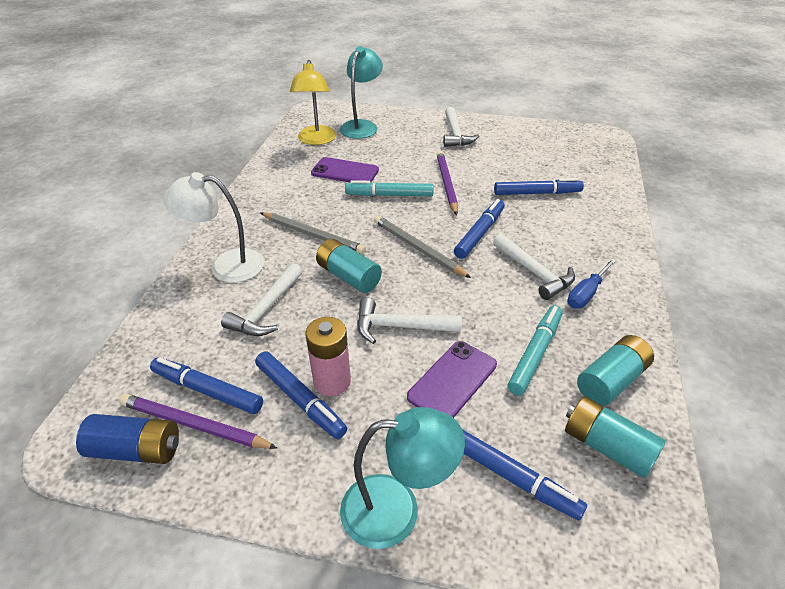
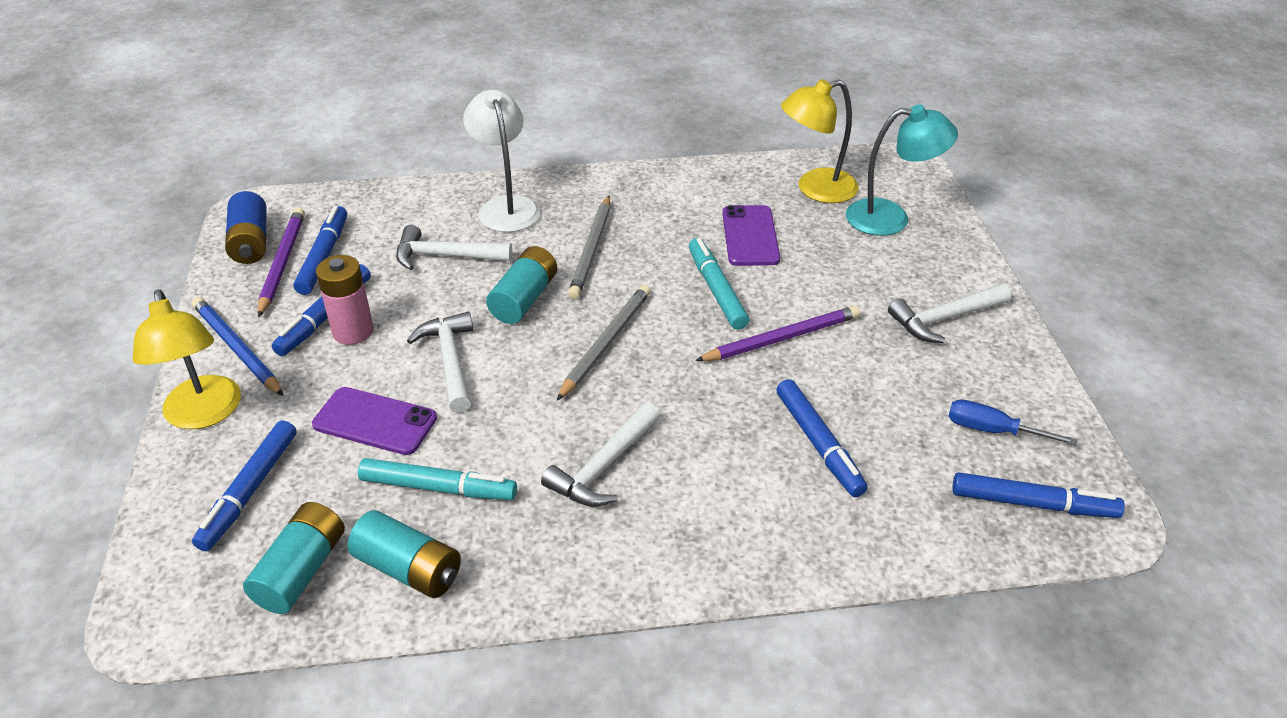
camera: 70 degrees right, 0 degrees up
(310, 474) = (237, 349): none -> blue pencil
(397, 510) = (204, 414): turquoise lamp -> yellow lamp
(479, 233) = (670, 396): blue marker -> blue marker (1032, 503)
(586, 293) = (578, 530): blue screwdriver -> blue screwdriver (993, 430)

